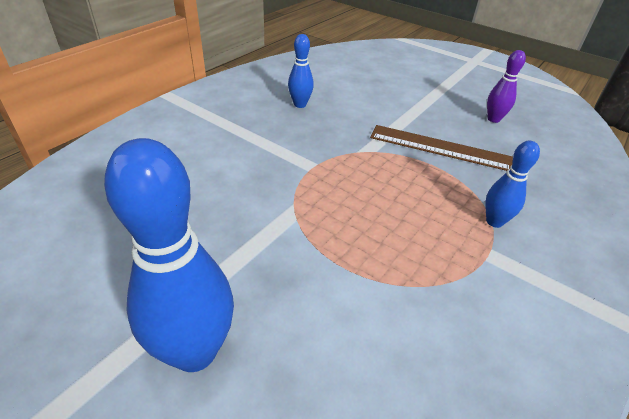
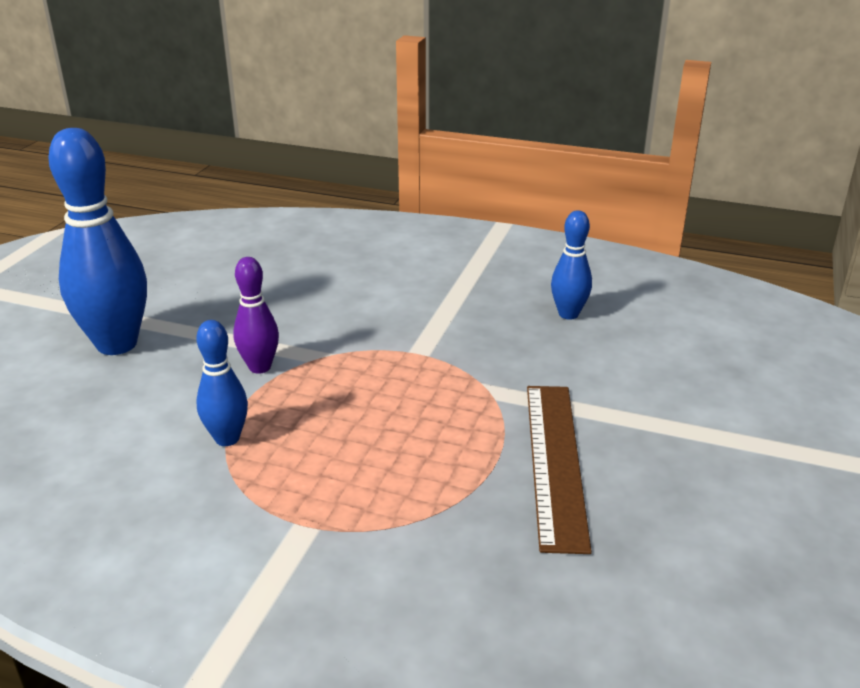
camera: 75 degrees right, 10 degrees down
(493, 119) = (727, 529): purple bowling pin -> purple bowling pin (260, 367)
(494, 221) = (382, 530): blue bowling pin -> blue bowling pin (227, 438)

